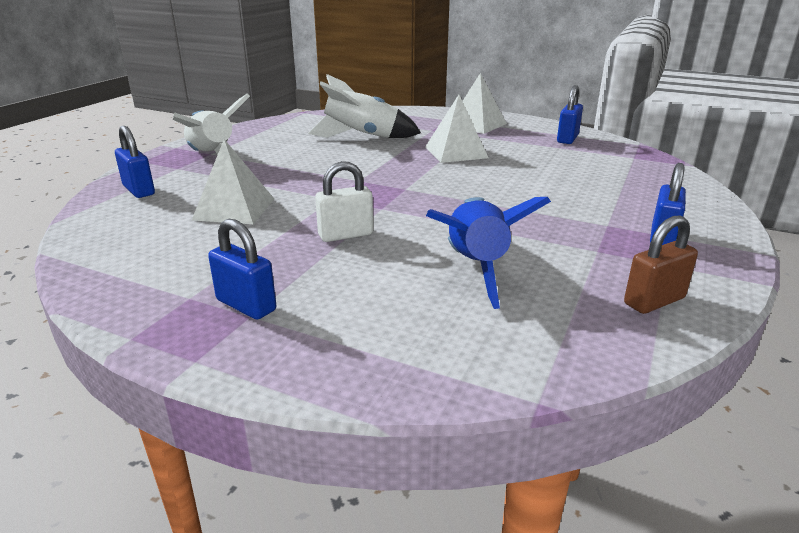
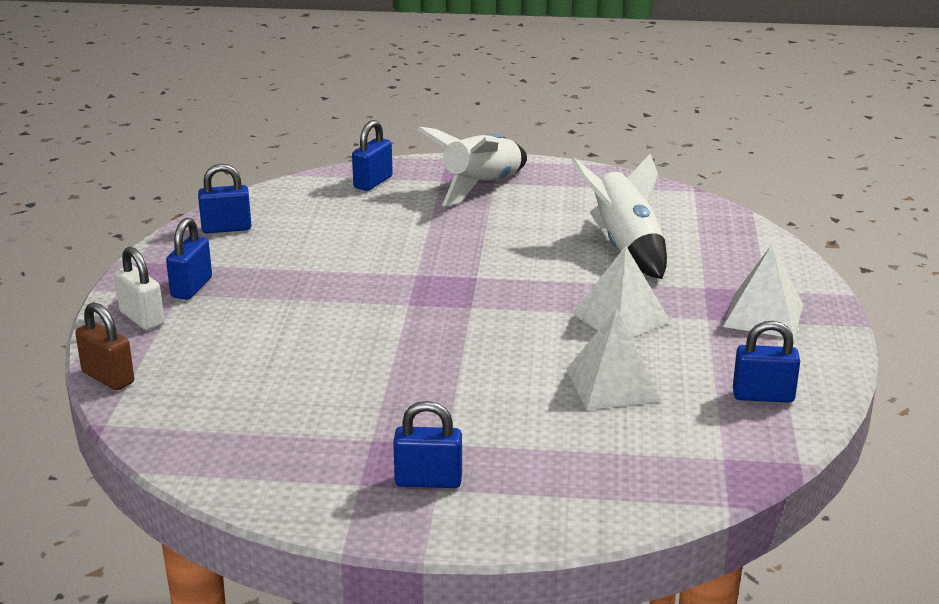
camera: 70 degrees right, 0 degrees up
(128, 269) = (226, 228): none -> blue padlock
(234, 209) = (359, 235): white pyramid -> white pyramid (612, 384)
(345, 235) = (333, 299): white padlock -> white padlock (142, 318)
(476, 266) = (300, 374): blue rocket -> none
(654, 301) = (273, 474): brown padlock -> brown padlock (108, 377)

